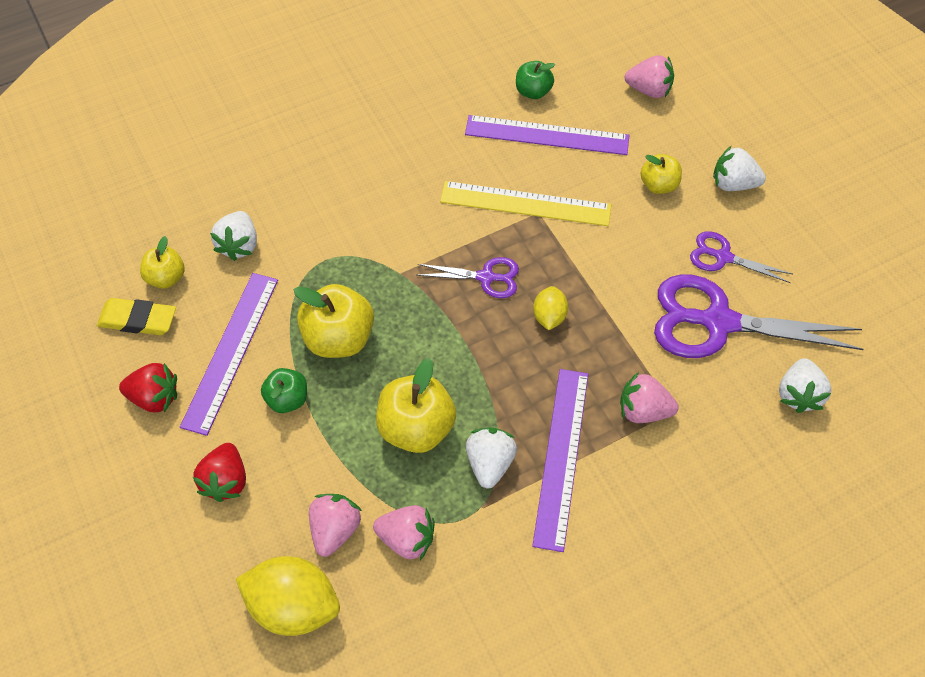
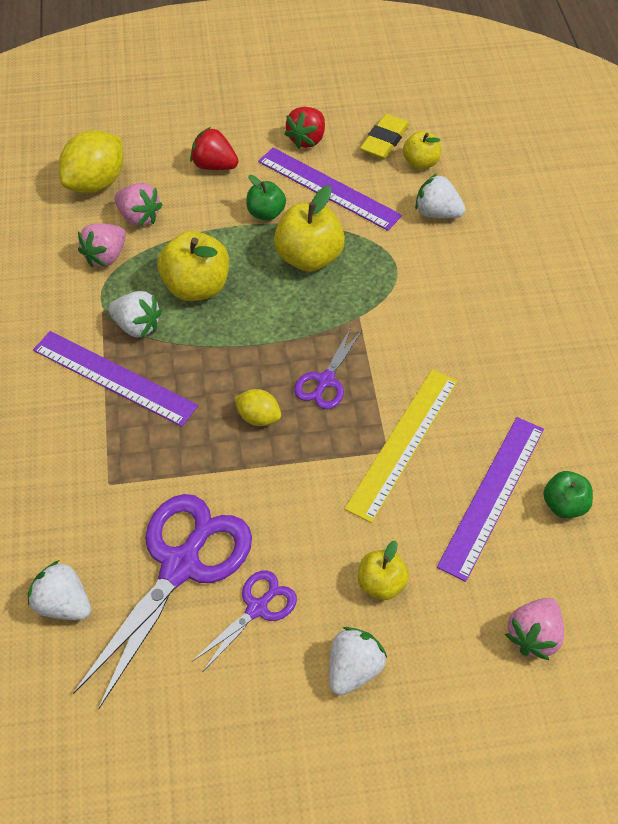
camera: 110 degrees right, 5 degrees down
(643, 410) = (122, 457): pink strawberry -> none

